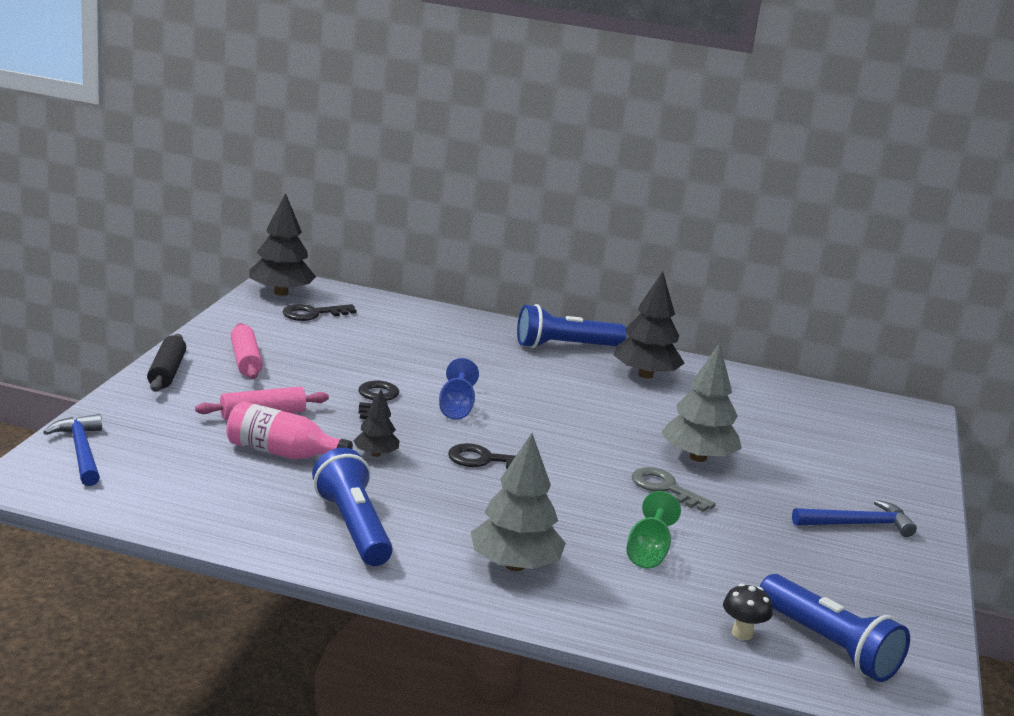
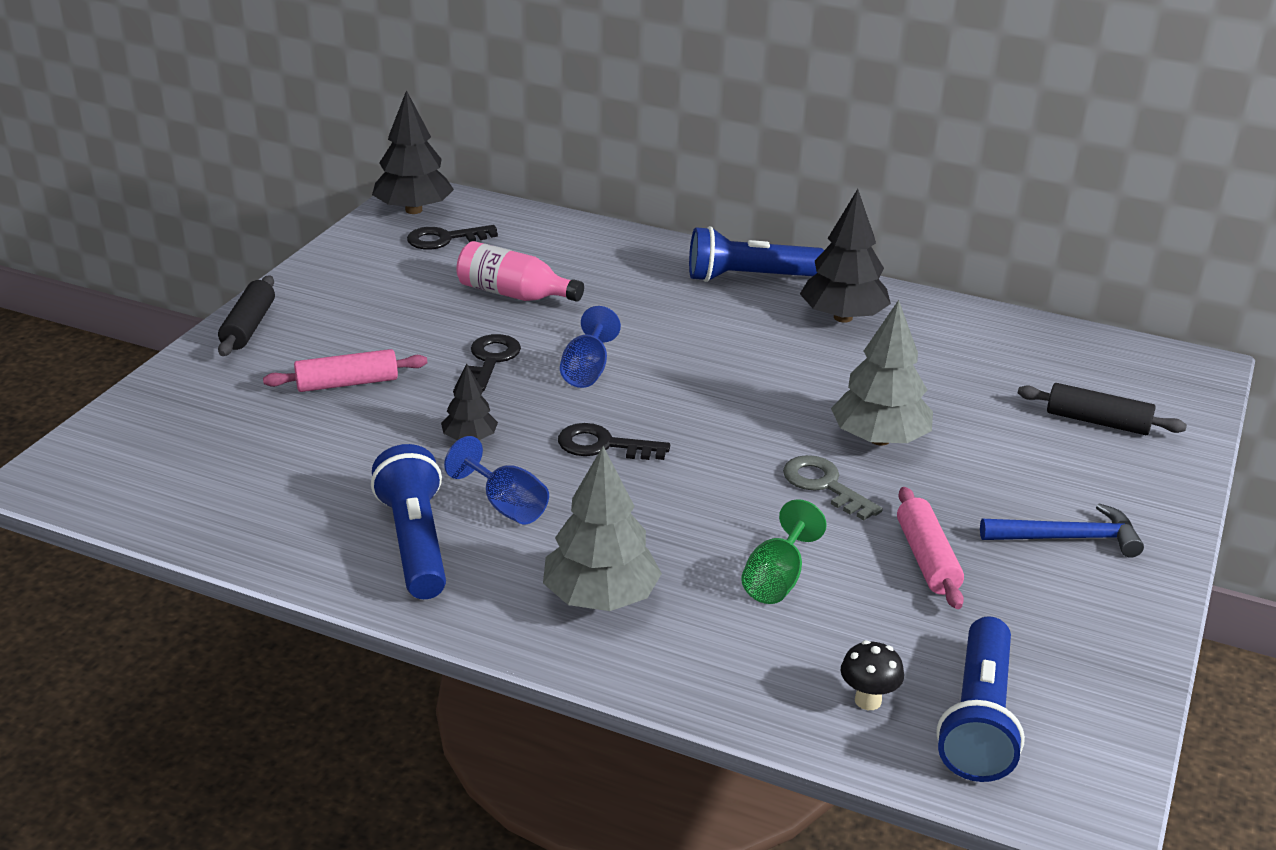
camera: 10 degrees right, 10 degrees up
(81, 451) = (121, 438): blue hammer -> none
(246, 360) = (346, 308): pink rolling pin -> pink rolling pin (927, 559)
(282, 453) = (356, 438): pink bottle -> pink bottle (514, 294)
(419, 501) = (506, 505): none -> blue goblet
(828, 645) = (978, 719): blue flashlight -> blue flashlight turned 45 degrees clockwise
(856, 447) = (1097, 422): none -> black rolling pin

